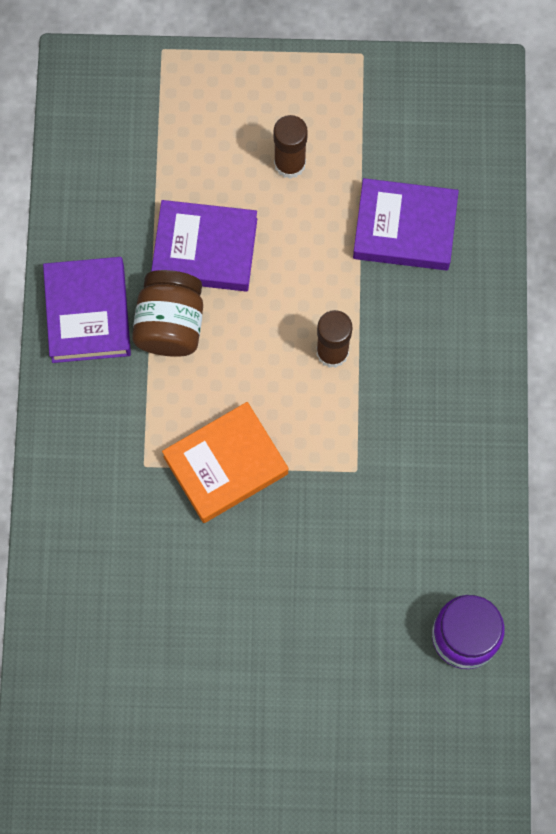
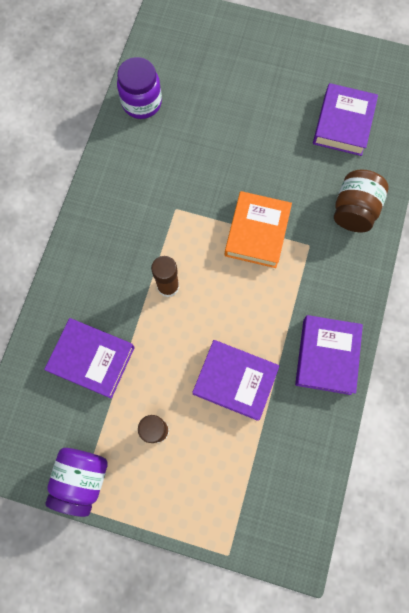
camera: 165 degrees left, 0 degrees up
(131, 685) = (343, 123): none -> purple book
(170, 324) = (271, 333): brown jar -> brown jar (354, 210)
(226, 465) = (257, 232): orange book -> orange book turned 60 degrees counterclockwise
(366, 85) = (82, 479): none -> purple jar

